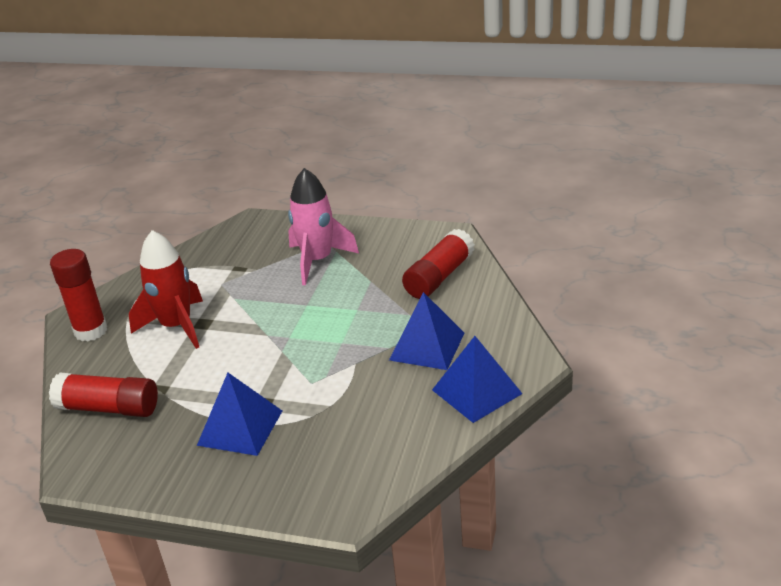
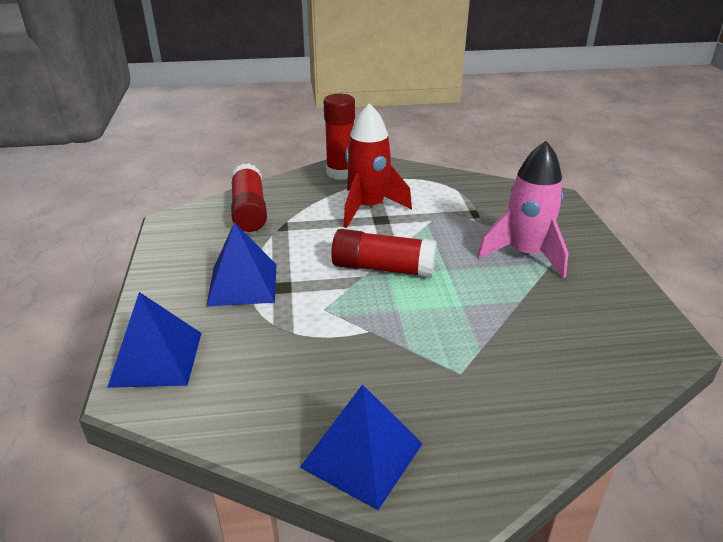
camera: 65 degrees right, 0 degrees up
(427, 346) = (428, 381): blue pyramid -> blue pyramid (156, 358)
(439, 277) = (572, 355): red glue stick -> red glue stick (383, 268)

